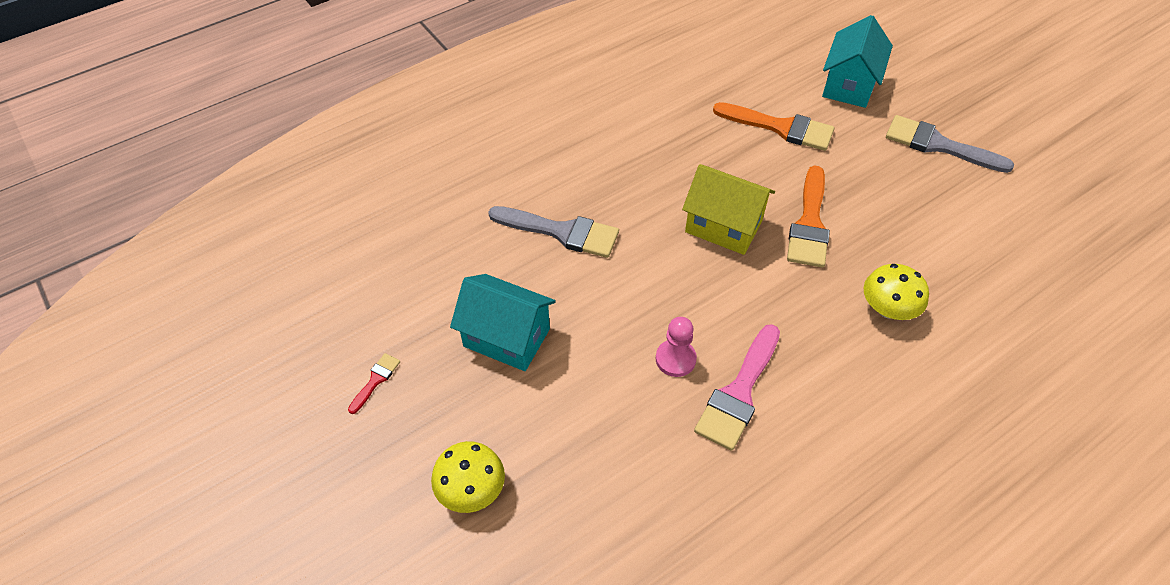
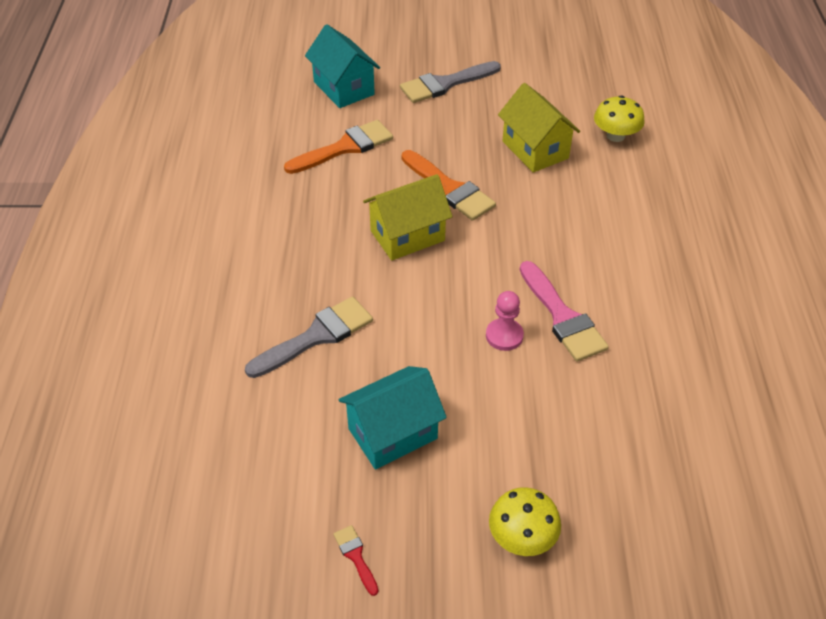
camera: 55 degrees left, 5 degrees down
(888, 308) = (557, 197): yellow mushroom -> yellow mushroom (615, 136)
(931, 258) = (535, 150): none -> yellow house

